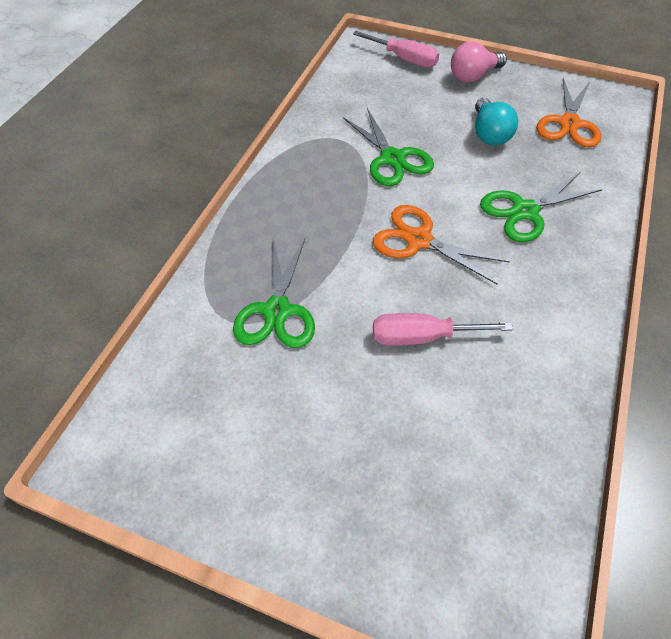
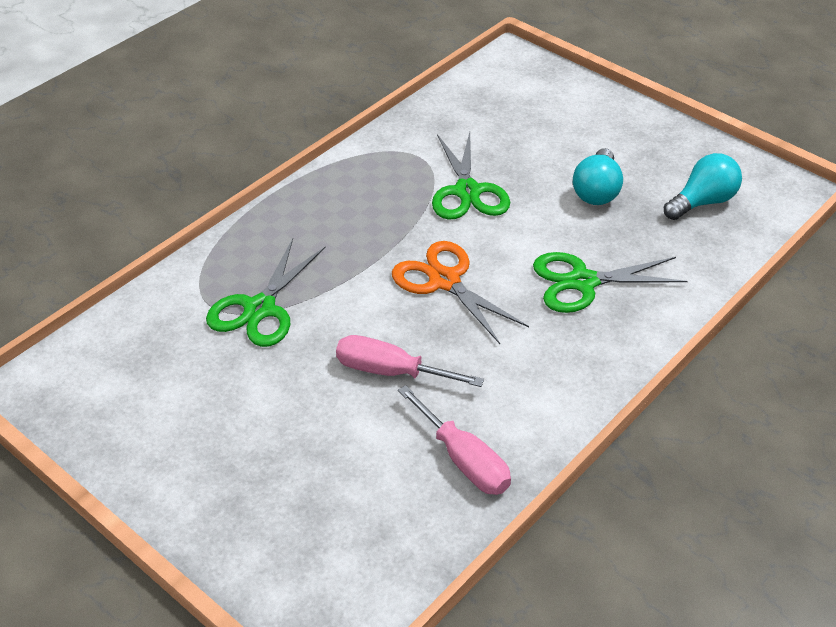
camera: 20 degrees right, 10 degrees down
(404, 59) = (550, 85): pink screwdriver -> pink screwdriver (464, 460)
(473, 76) = (621, 122): pink light bulb -> none
(569, 124) = (702, 202): orange scissors -> turquoise light bulb

